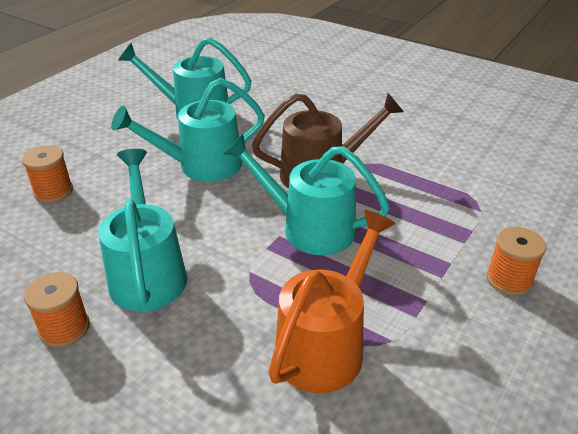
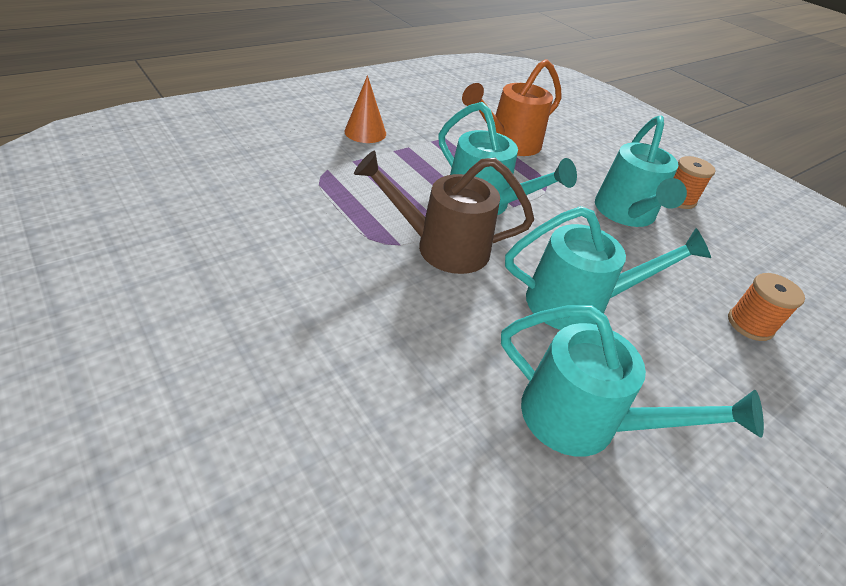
camera: 165 degrees left, 5 degrees up
(509, 280) = (365, 132): orange spool -> orange cone

